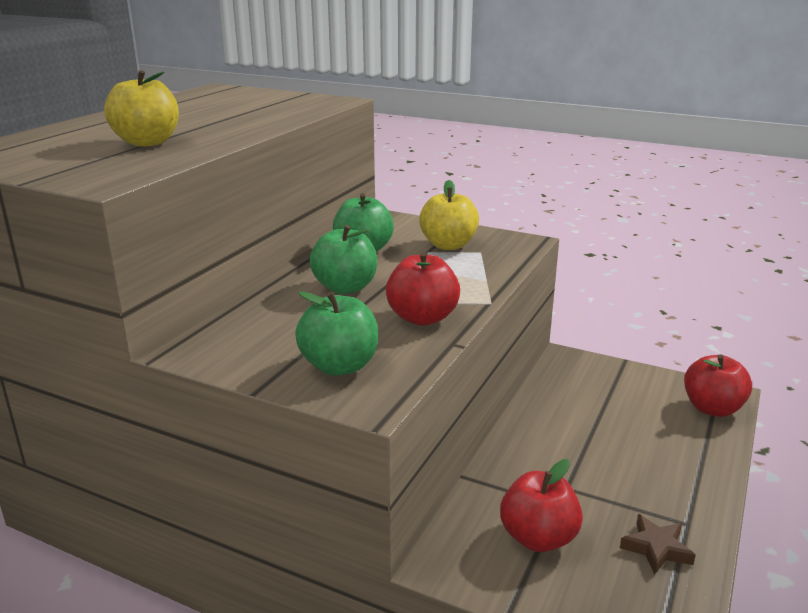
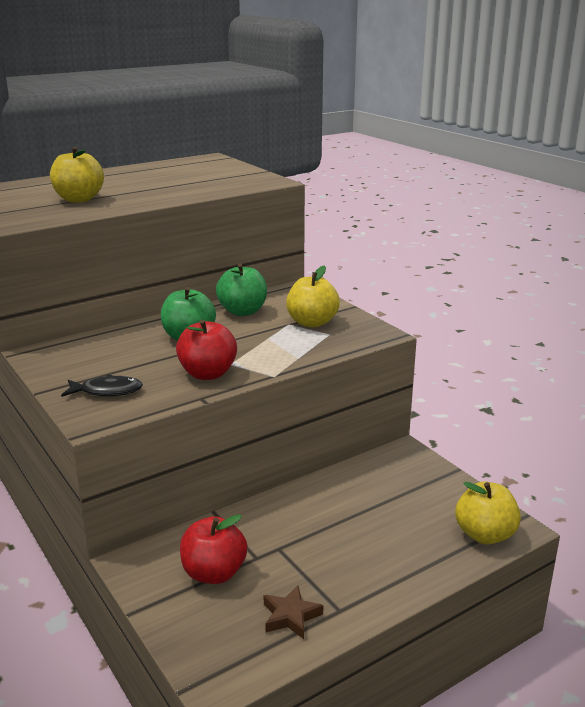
camera: 30 degrees right, 0 degrees up
(339, 366) = (107, 391): green apple -> black fish
(712, 408) = (484, 535): red apple -> yellow apple

